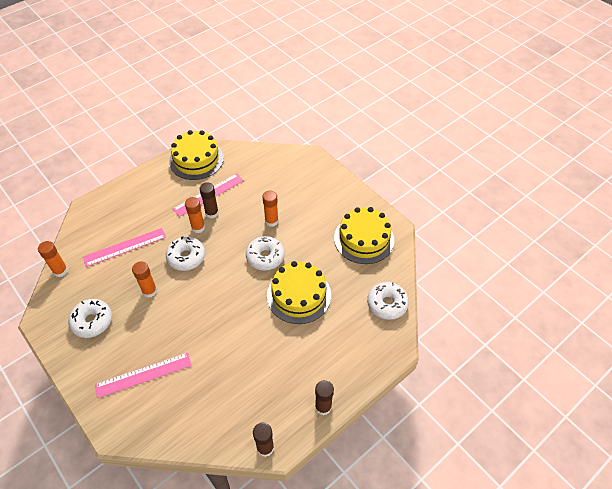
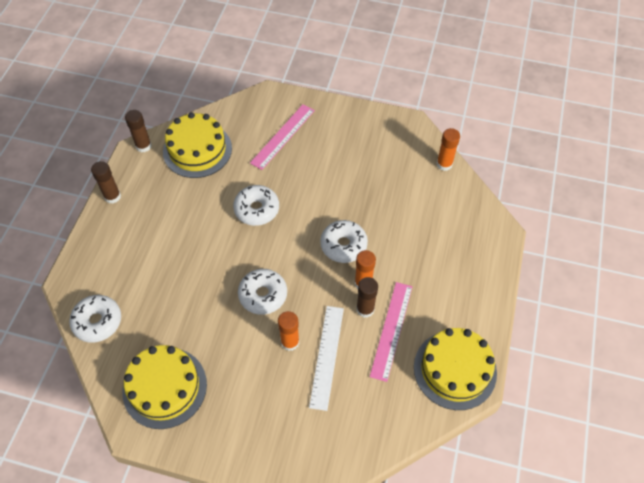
camera: 145 degrees right, 5 degrees up
(92, 321) = (367, 145): white donut -> white donut (257, 209)
(125, 247) = (413, 218): pink ruler -> none
(149, 291) = (345, 195): orange glue stick -> none
(257, 202) = (326, 356): none -> white ruler
(299, 295) = (197, 276): yellow cake -> yellow cake (197, 150)

